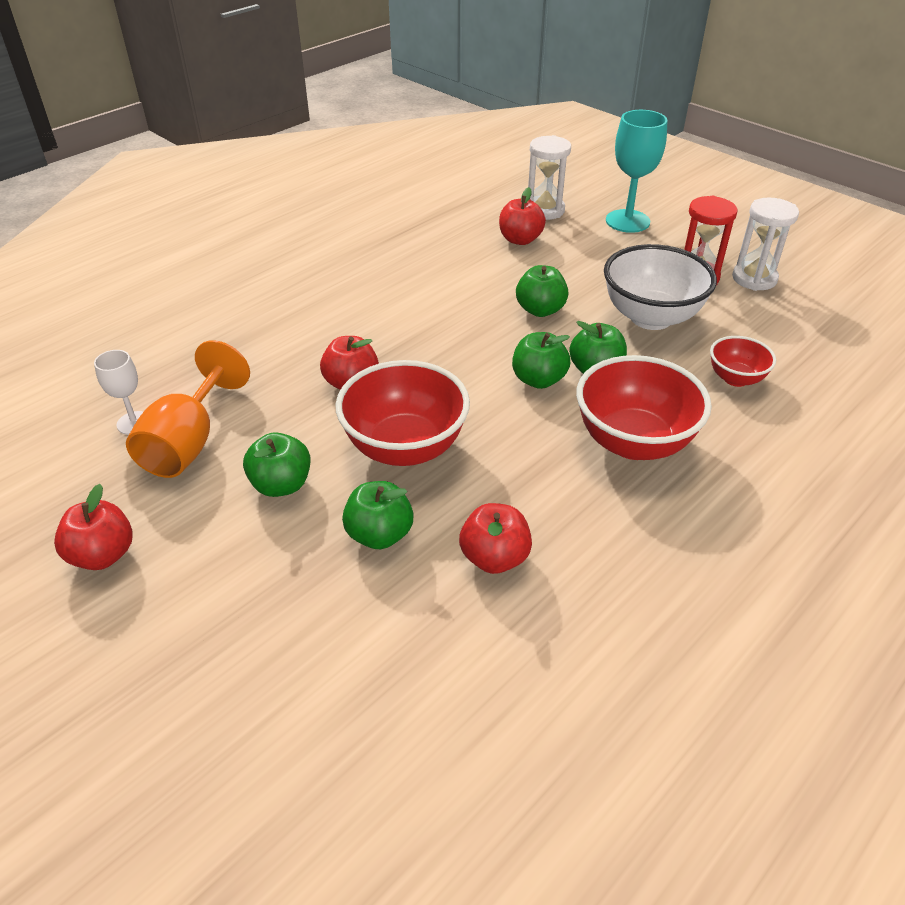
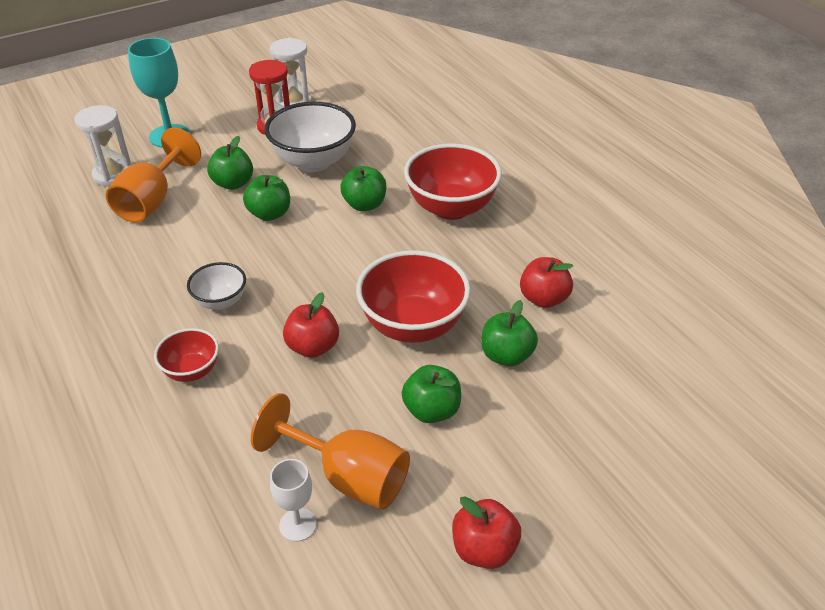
camera: 75 degrees left, 0 degrees up
(396, 313) = (220, 301): none -> white bowl
(520, 240) = (152, 201): red apple -> orange goblet
(538, 380) = (361, 236): green apple -> green apple (233, 183)
(735, 378) = (404, 146): red bowl -> red bowl (192, 371)

